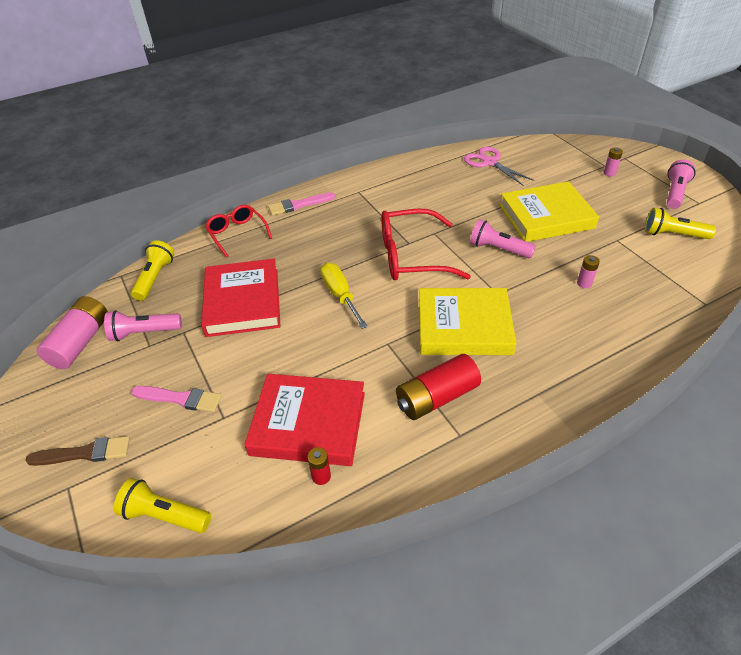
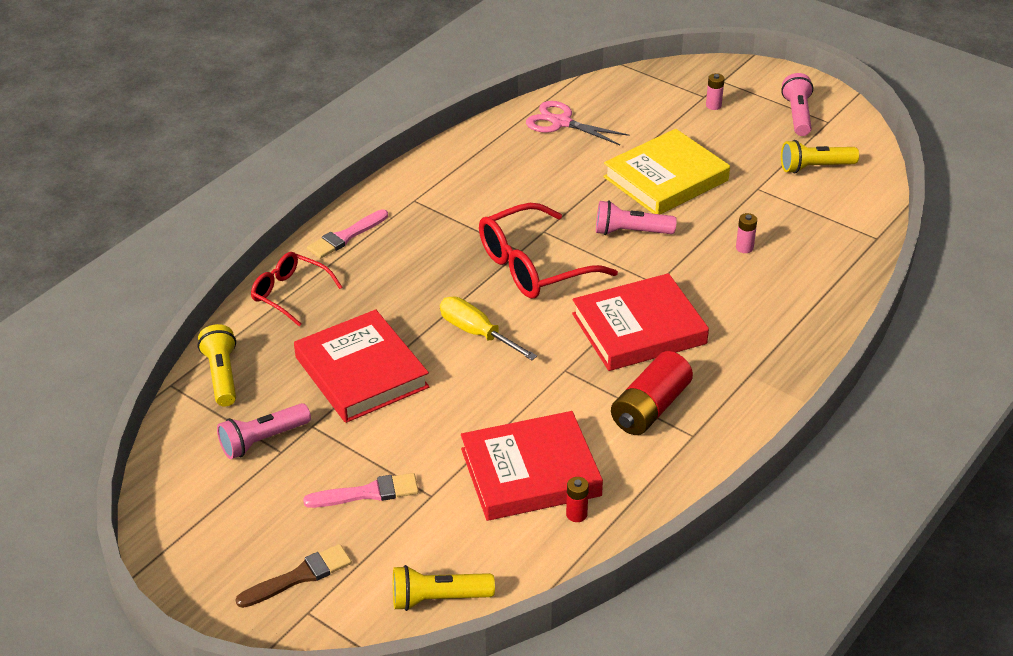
camera: 25 degrees left, 5 degrees down
(80, 342) = (188, 473): pink battery -> none
(464, 326) = (639, 329): yellow book -> red book

